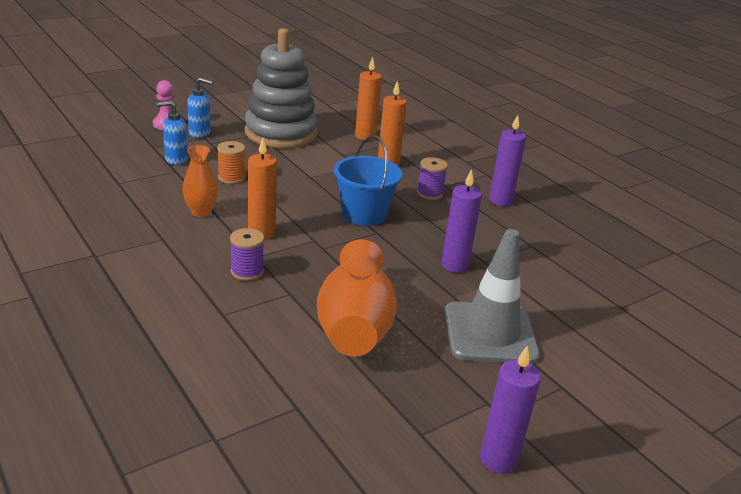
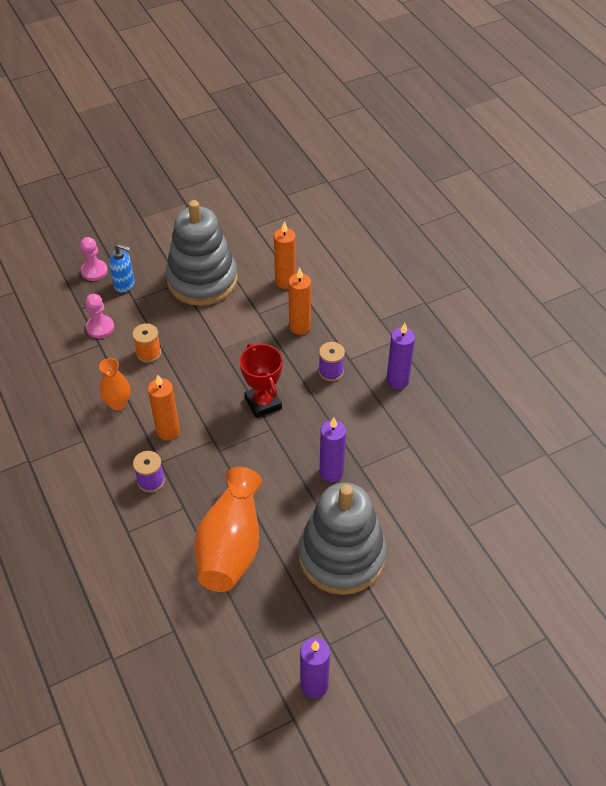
camera: 10 degrees right, 20 degrees up
(176, 160) = (100, 328): blue soap dispenser -> pink pawn
(364, 214) = (263, 403): blue bucket -> red trophy
(490, 333) = (342, 556): grey traffic cone -> grey stacking toy

